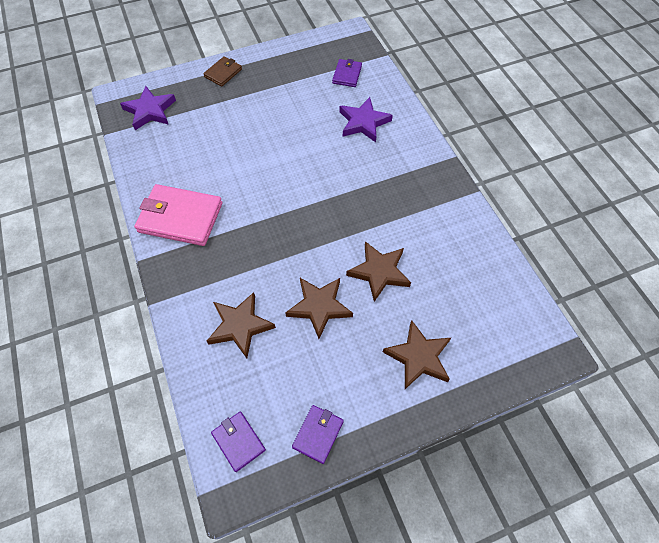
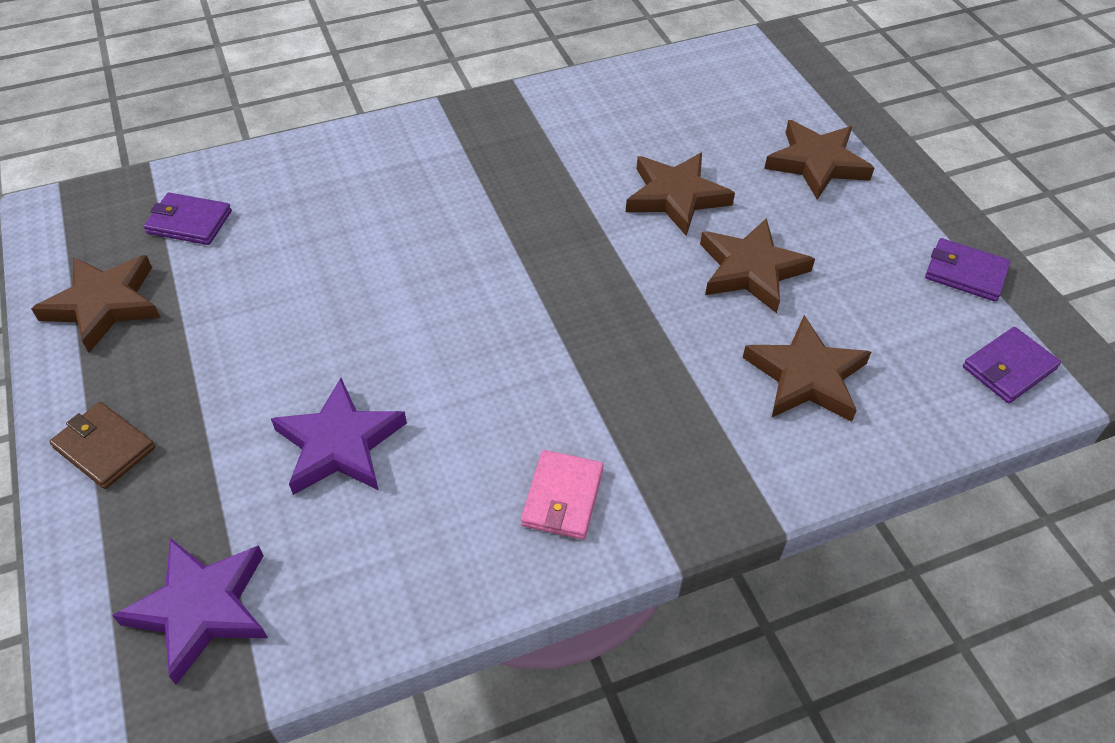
camera: 90 degrees left, 10 degrees down
(180, 217) = (562, 497): pink wallet -> pink wallet, size x0.52
(296, 58) = (104, 304): none -> brown star
(363, 122) = (334, 203): purple star -> purple star (339, 444)

